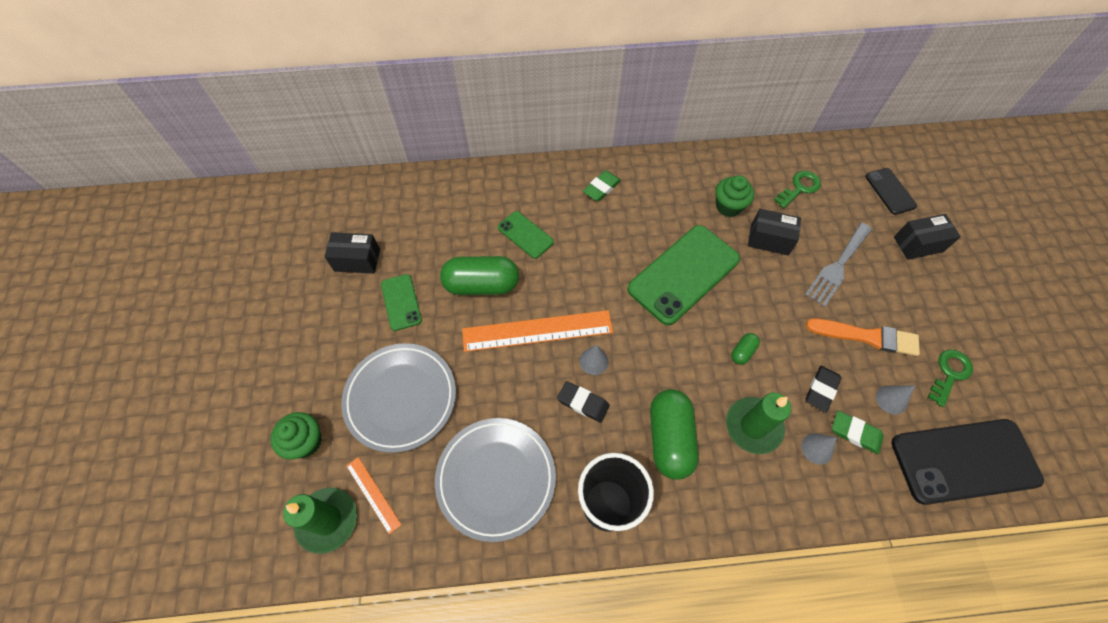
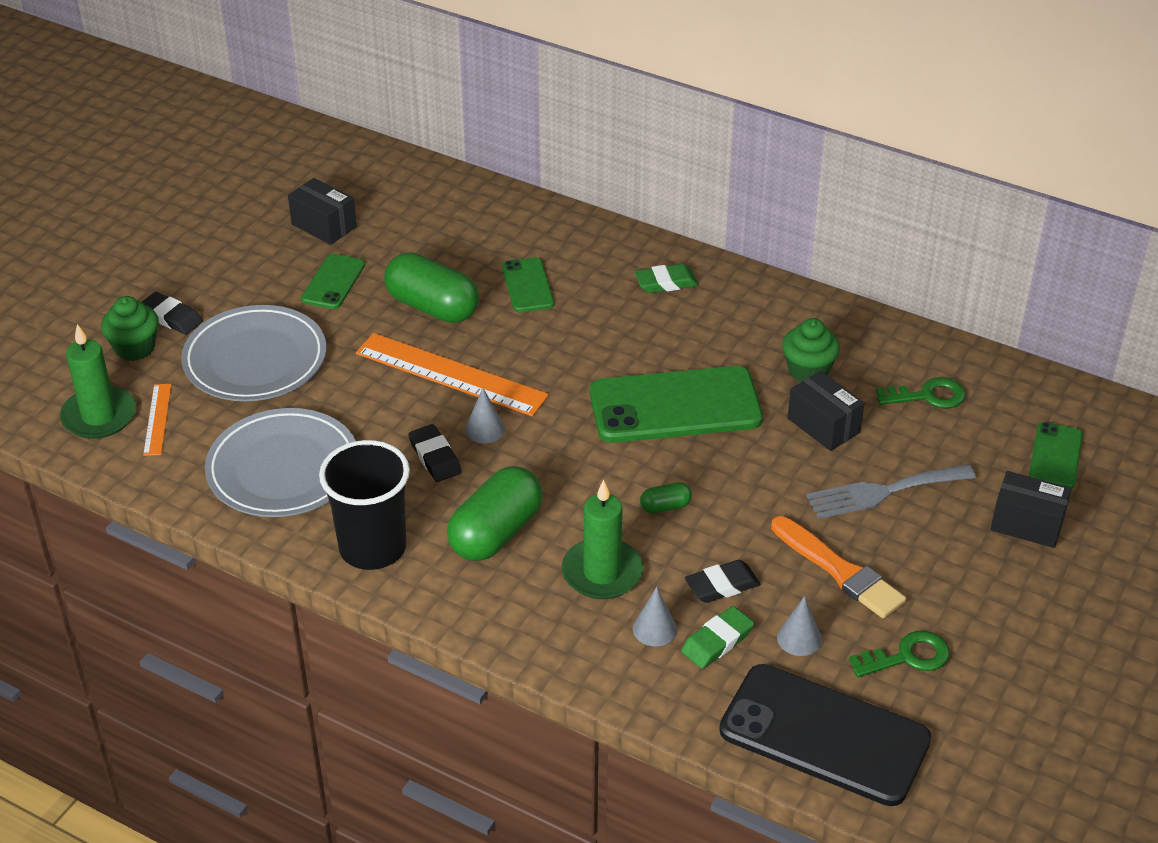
camera: 35 degrees right, 20 degrees down
(311, 398) = (171, 317): none -> black eraser
(855, 433) = (717, 641): green eraser -> green eraser turned 75 degrees clockwise
(890, 191) = (1055, 456): black phone -> green phone

